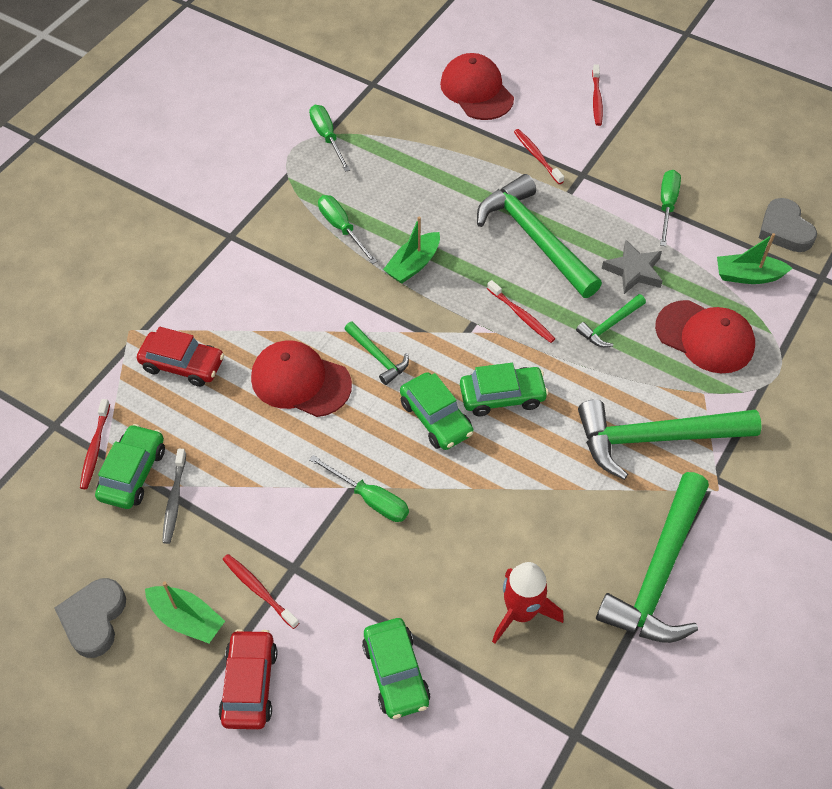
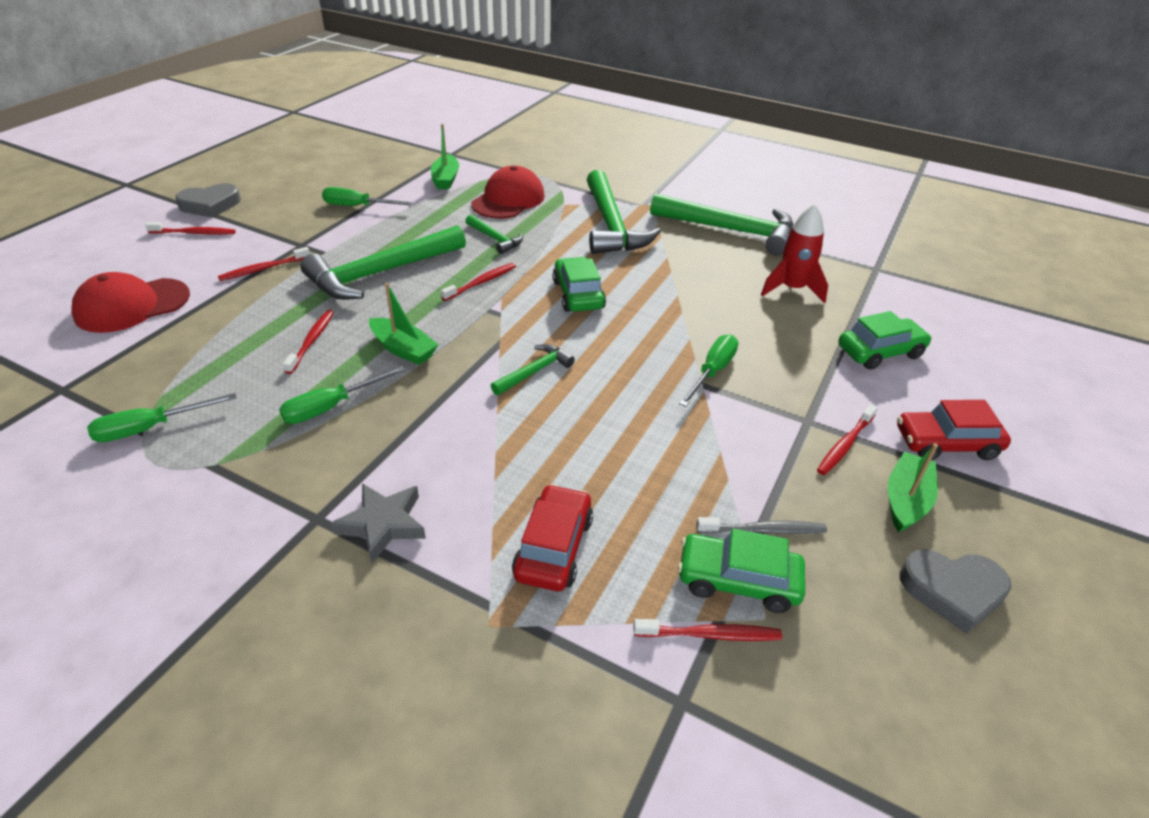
camera: 95 degrees left, 15 degrees down
(300, 381) = (572, 430): red cap -> none
(427, 205) = (312, 341): none -> red toothbrush
(436, 418) = (609, 332): green car -> none
(633, 271) = (432, 225): grey star -> grey star (383, 524)
(784, 230) = (399, 162): grey heart -> grey heart (210, 205)

